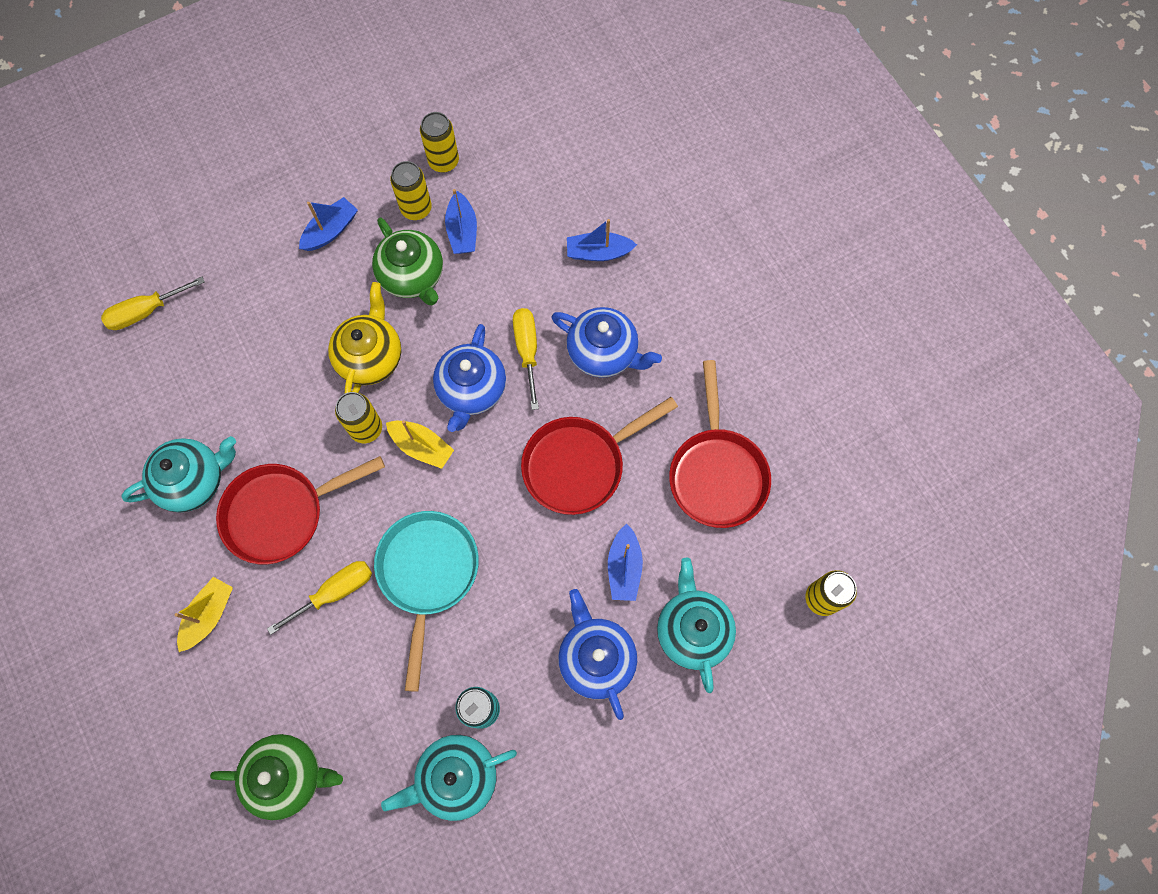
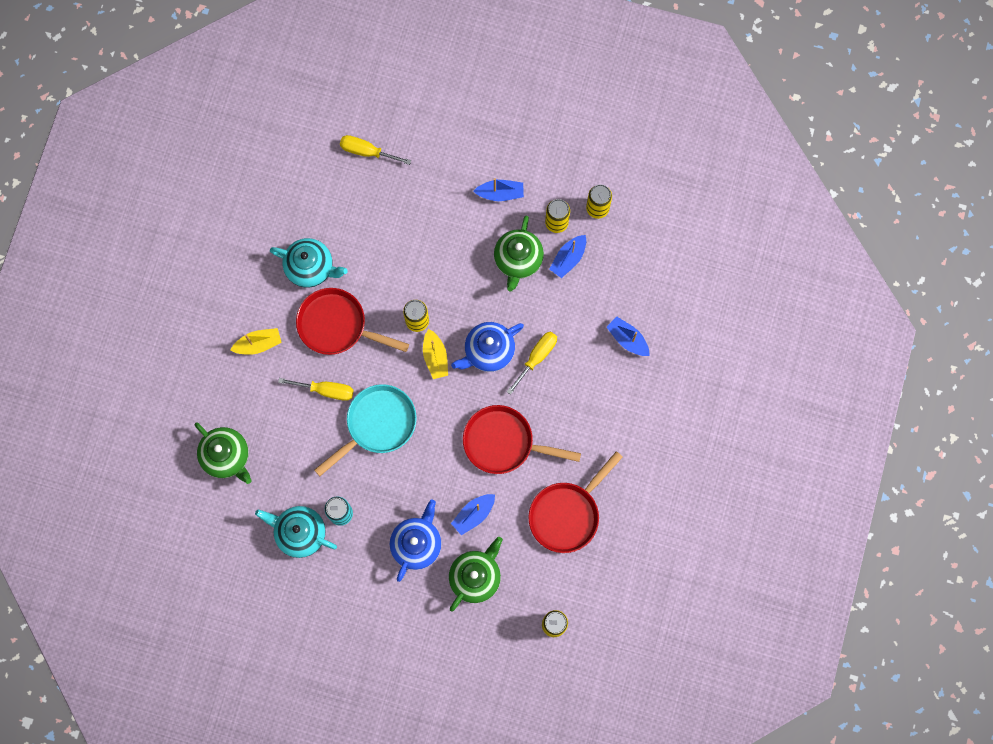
camera: 45 degrees right, 5 degrees up
(370, 357) = (455, 284): yellow teapot -> none
(604, 352) = (575, 396): blue teapot -> none
(692, 630) = (475, 576): turquoise teapot -> green teapot

